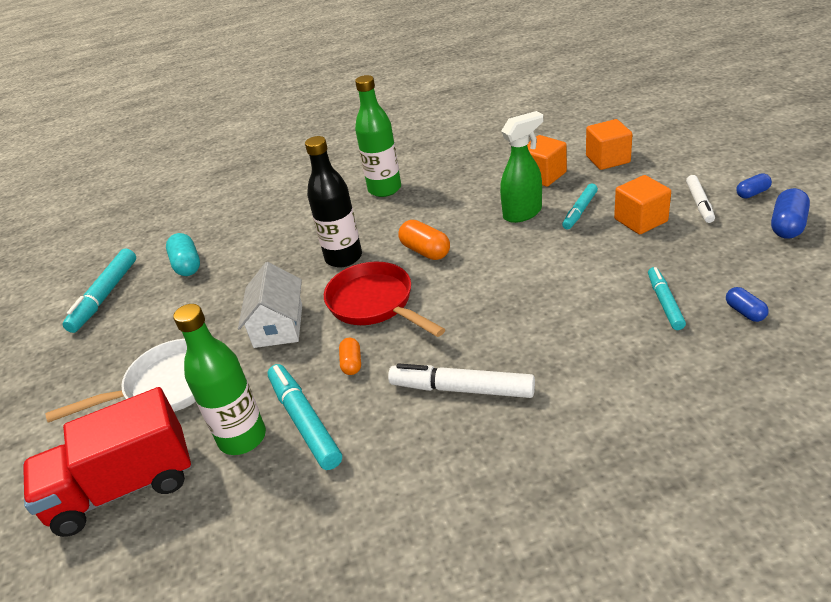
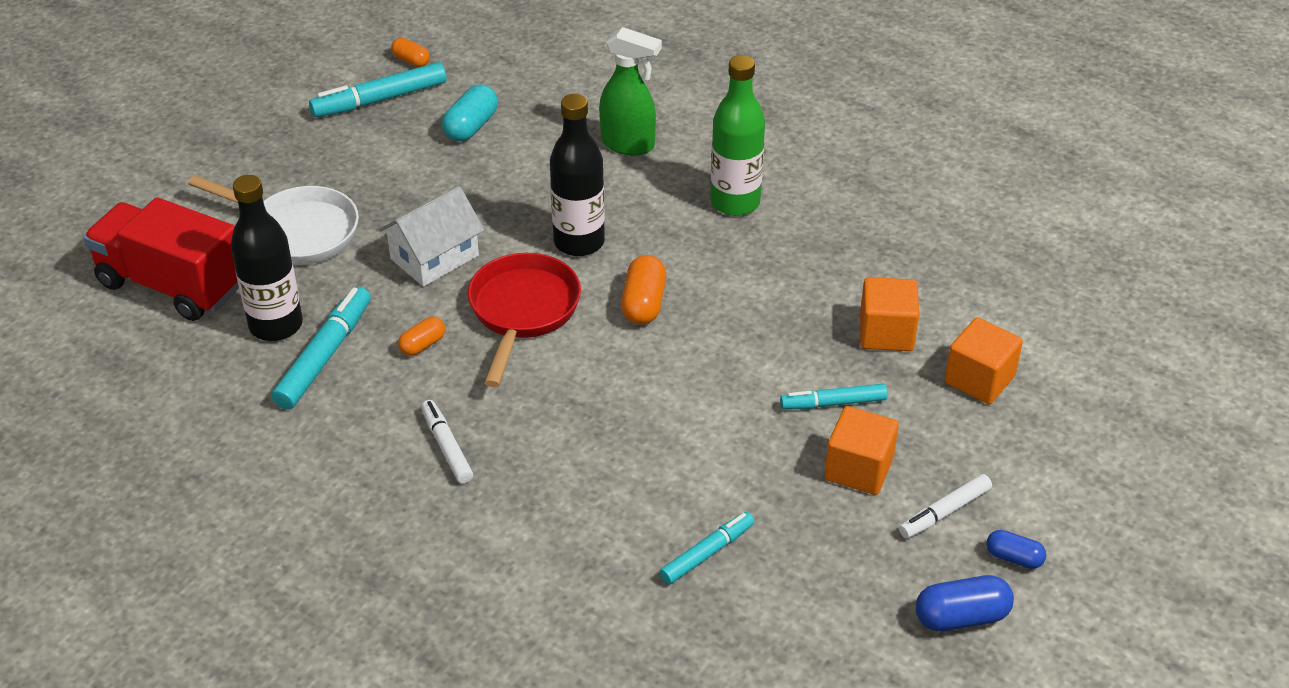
camera: 45 degrees right, 5 degrees up
(93, 269) = (411, 61): none -> orange capsule
(242, 438) = (276, 325): green bottle -> black bottle
(462, 389) = (447, 447): white marker -> white marker, size x0.64
(523, 213) = (786, 353): green spray bottle -> green spray bottle (628, 145)
(745, 312) = (743, 631): blue capsule -> none

